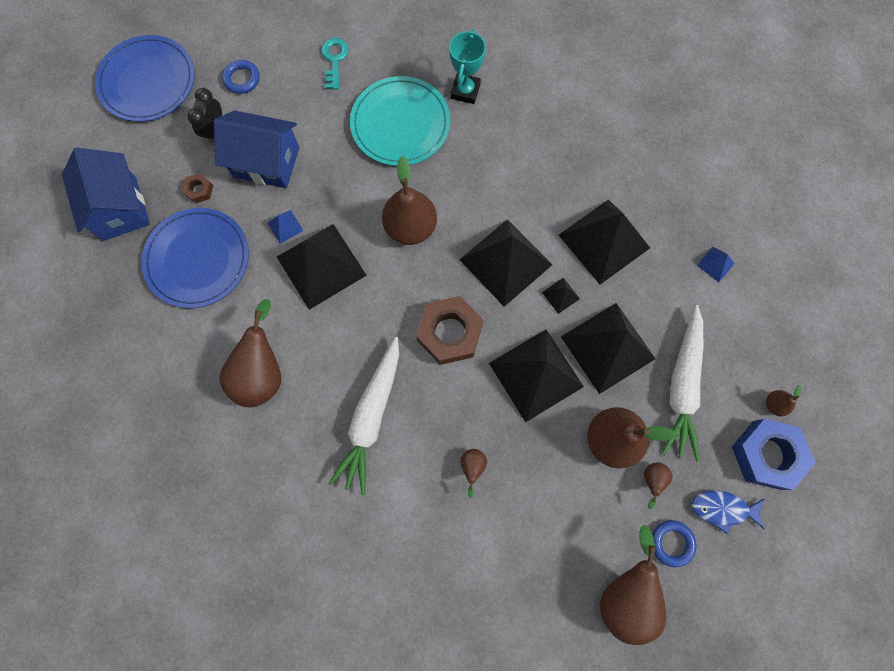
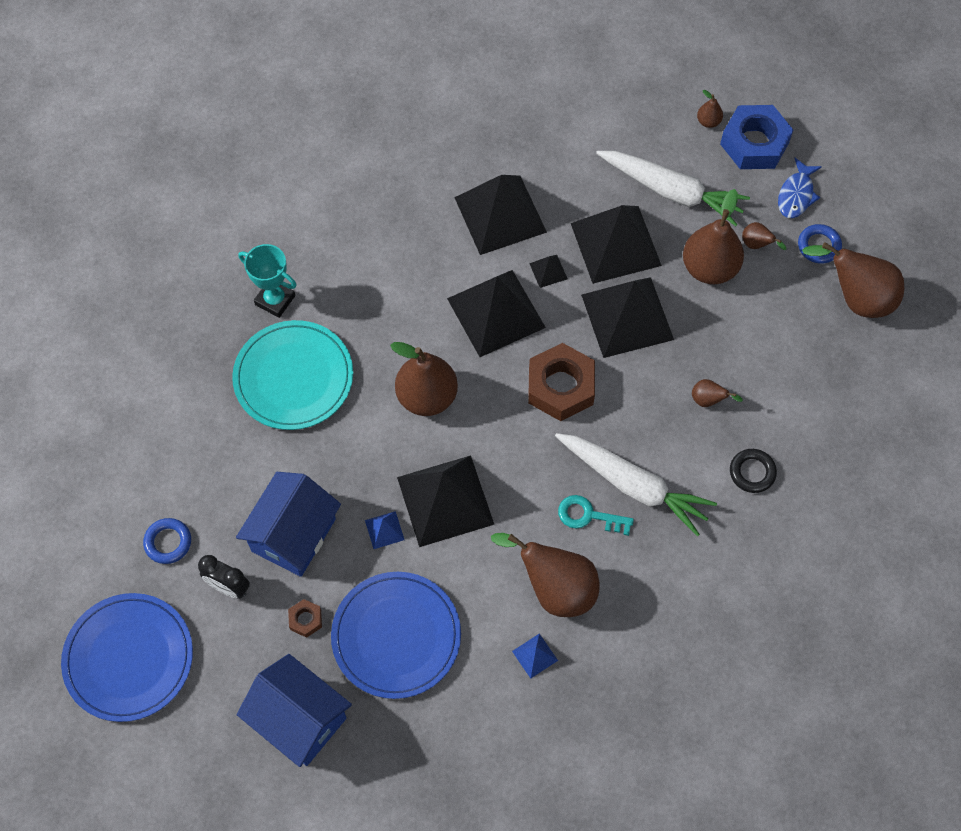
camera: 75 degrees left, 10 degrees down
(120, 208) = (299, 719): blue house -> blue house turned 45 degrees clockwise
(334, 60) = (181, 430): turquoise key -> turquoise key (589, 516)
(410, 523) = (752, 472): none -> black ring
(715, 264) = (554, 124): blue pyramid -> blue pyramid (534, 655)

